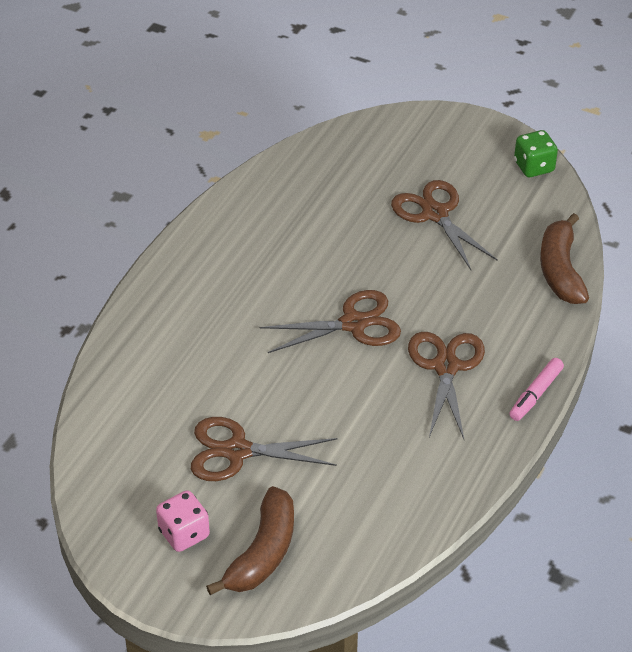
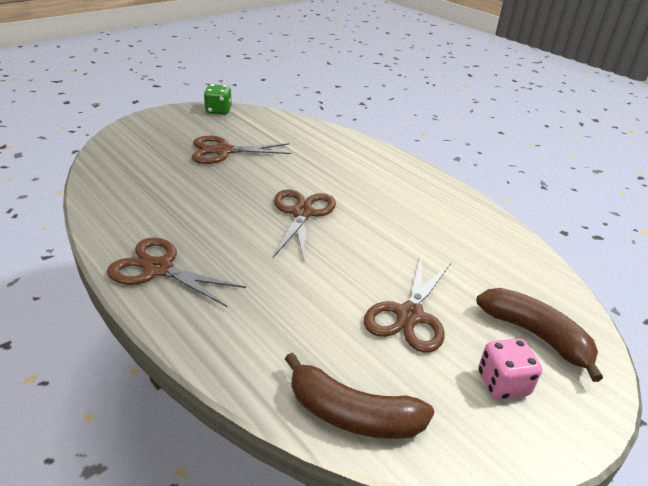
camera: 70 degrees left, 10 degrees down
(446, 367) = (371, 190): brown scissors -> brown scissors (158, 269)
(535, 394) = (415, 167): pink marker -> none
(560, 270) = (315, 129): brown banana -> brown banana (352, 414)

